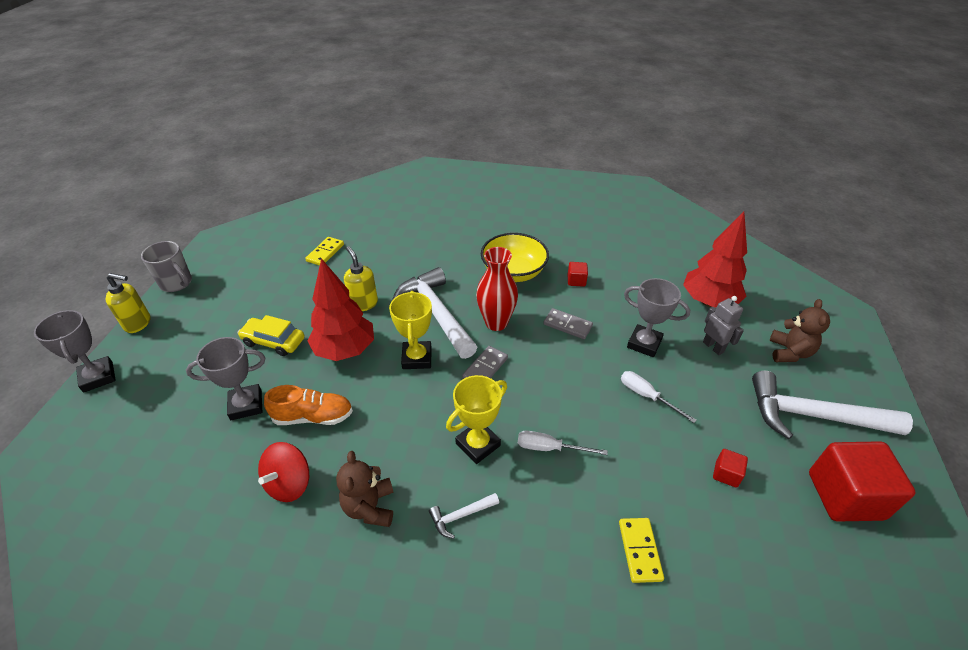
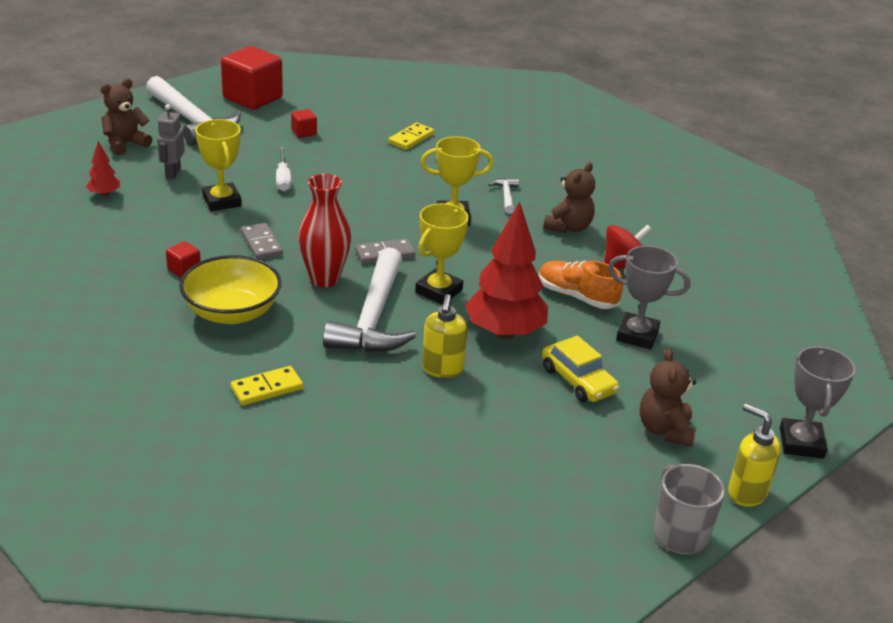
camera: 145 degrees left, 10 degrees down
(201, 337) = (665, 430): none -> brown teddy bear
(325, 253) = (431, 468): yellow domino -> yellow domino (267, 388)
(461, 515) = (506, 196): white hammer -> white hammer turned 105 degrees counterclockwise
(550, 448) = (401, 192): white screwdriver -> none
(644, 343) = (222, 201): grey trophy -> yellow trophy
(708, 302) = (104, 194): red tree -> red tree, size x0.46

